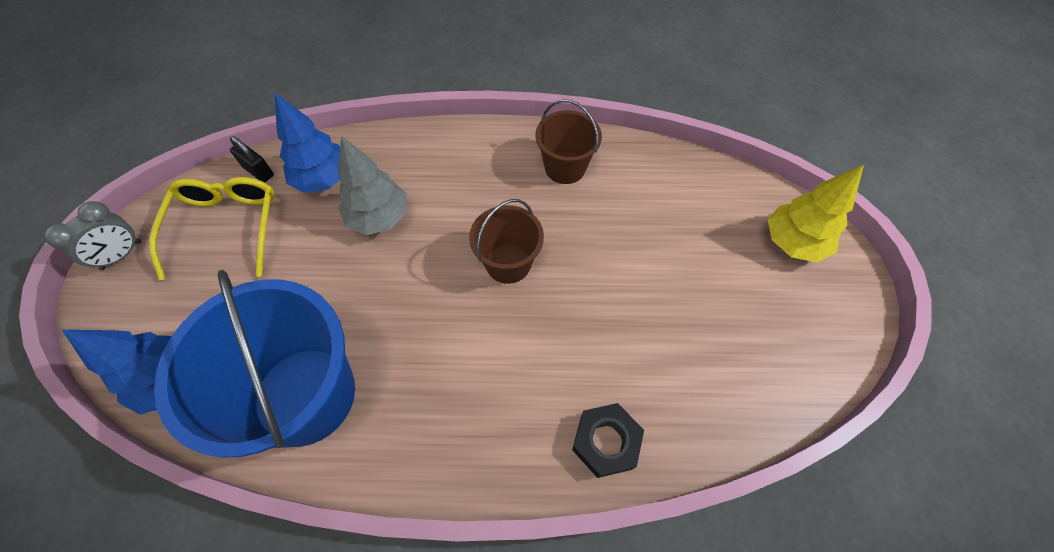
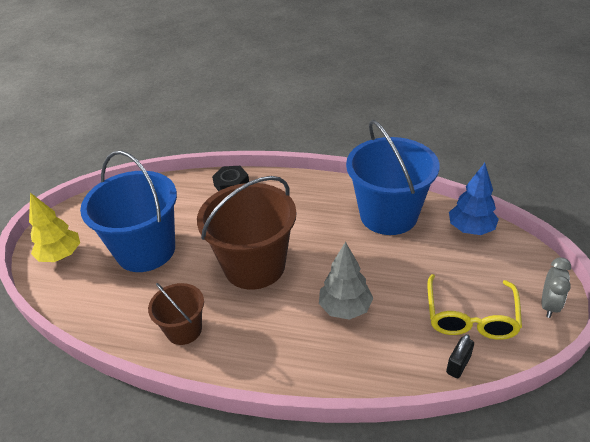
camera: 165 degrees left, 20 degrees down
(122, 255) = (549, 305): grey clock -> grey clock turned 150 degrees clockwise
(258, 171) = (458, 364): black padlock -> black padlock turned 75 degrees clockwise
(324, 179) = (395, 348): blue tree -> none
(508, 263) = (254, 266): brown bucket -> brown bucket, size x1.90
(676, 268) = (146, 250): none -> blue bucket

